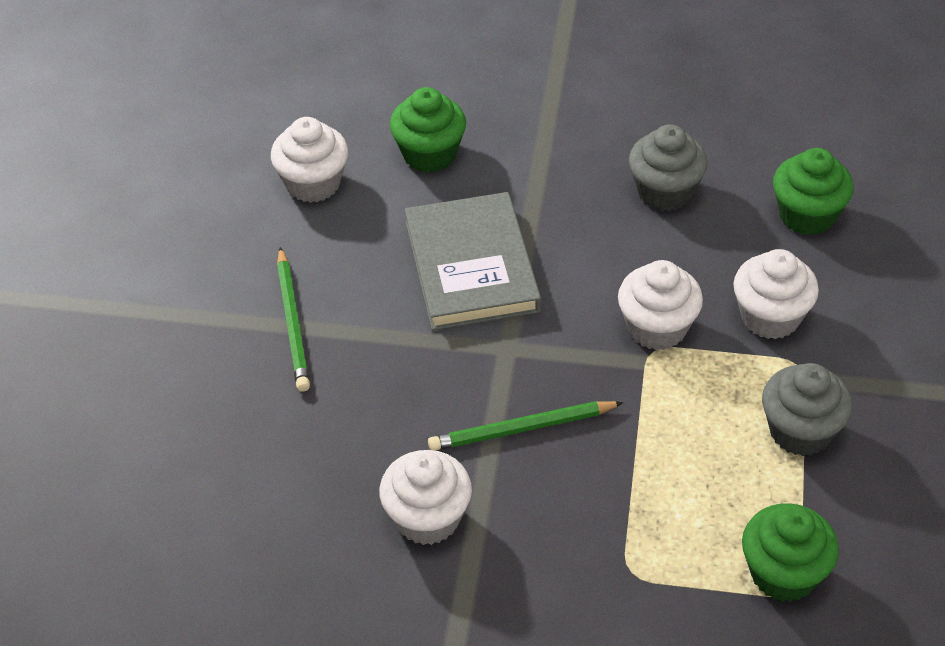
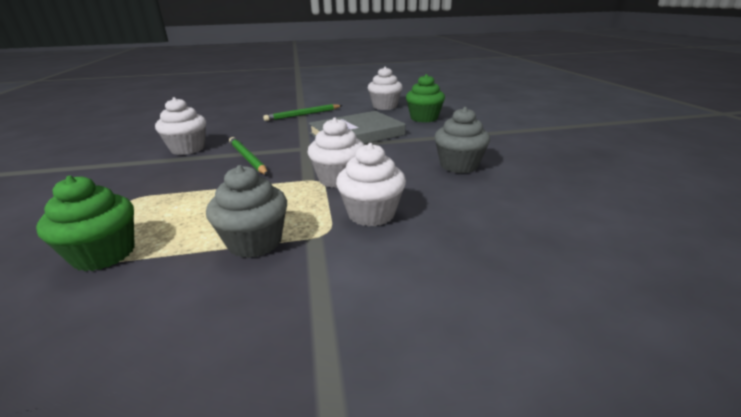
camera: 70 degrees right, 20 degrees down
(807, 215) = (494, 214): green cupcake -> none

